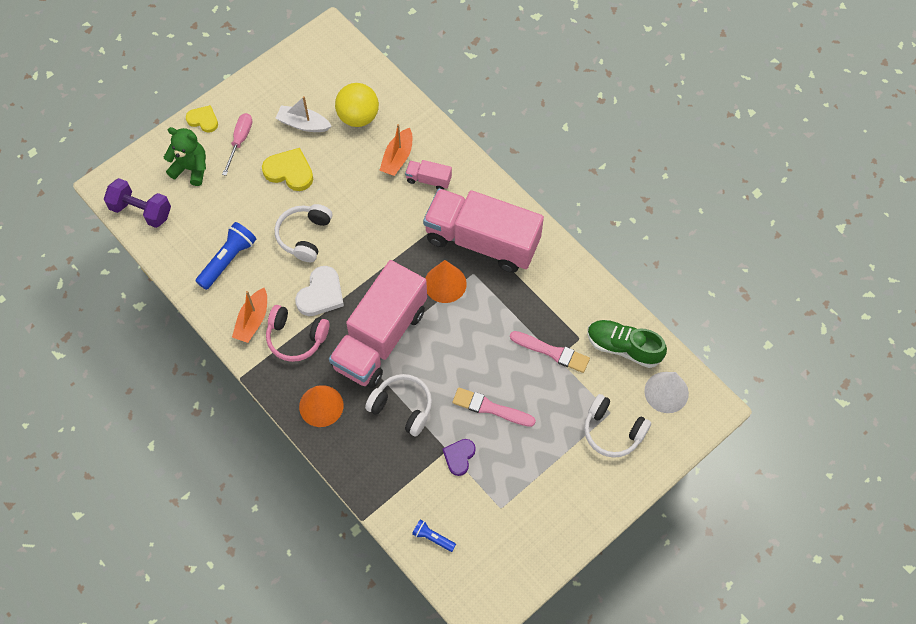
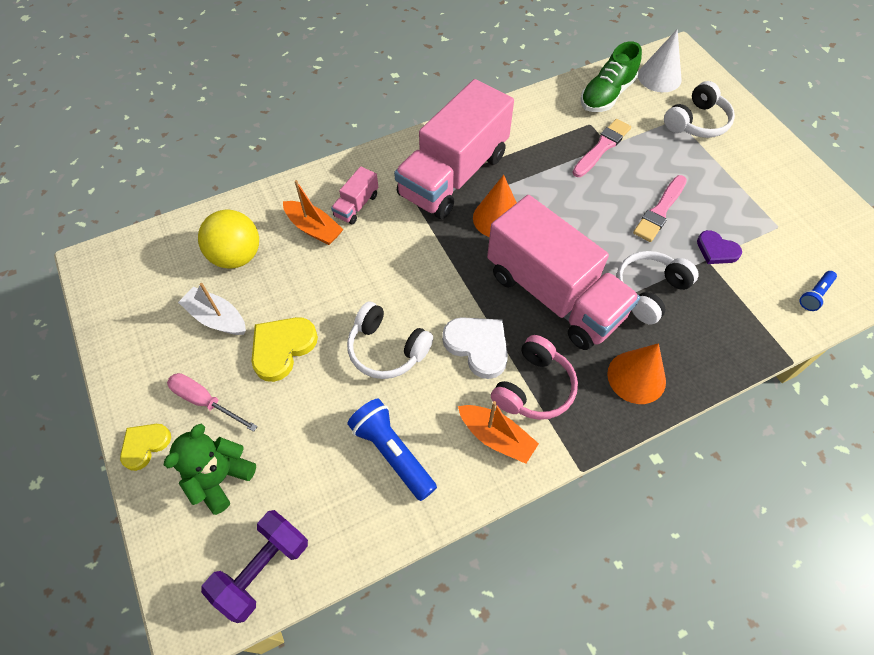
camera: 75 degrees left, 5 degrees down
(303, 124) = (217, 318): white boat -> white boat turned 90 degrees clockwise

